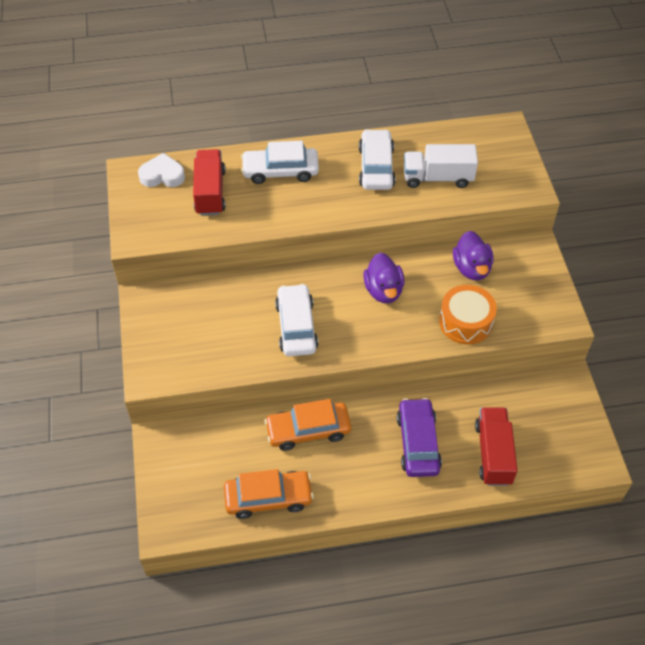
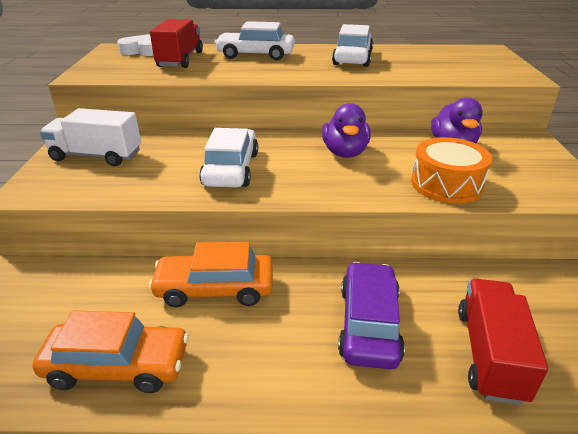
camera: 10 degrees right, 20 degrees down
(437, 178) = (417, 66): white truck -> white truck (96, 156)

